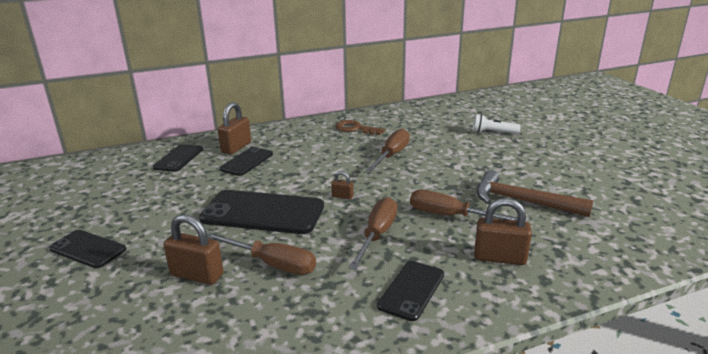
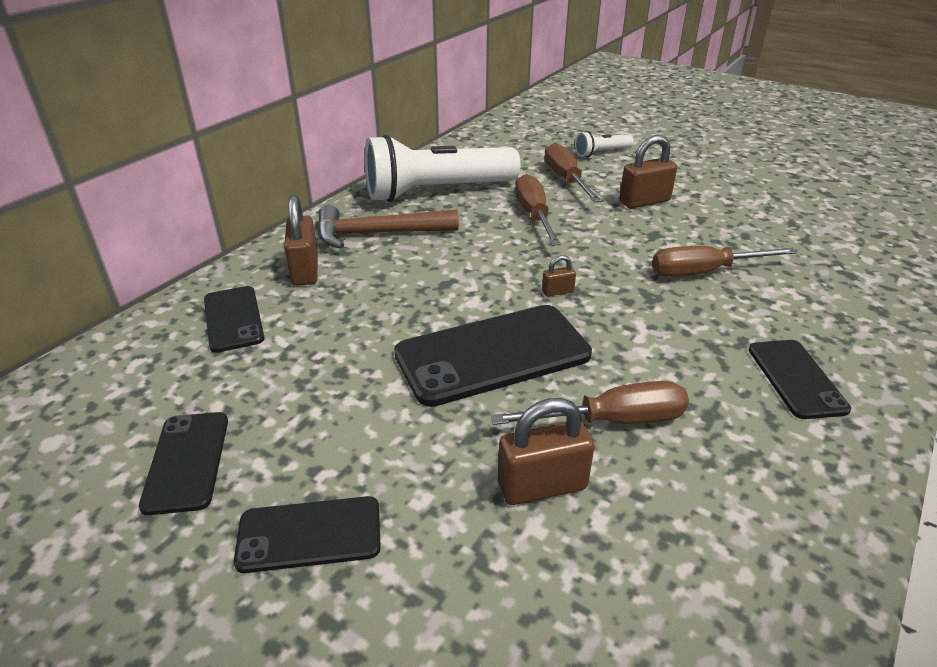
camera: 35 degrees left, 10 degrees up
(247, 162) = (355, 287): black phone -> black phone (187, 461)
(355, 129) = (436, 191): brown key -> white flashlight
(377, 235) = (668, 327): brown screwdriver -> brown screwdriver (566, 179)
(499, 258) = (814, 302): brown padlock -> brown padlock (644, 201)
(522, 201) = (743, 228): brown hammer -> brown hammer (378, 234)

